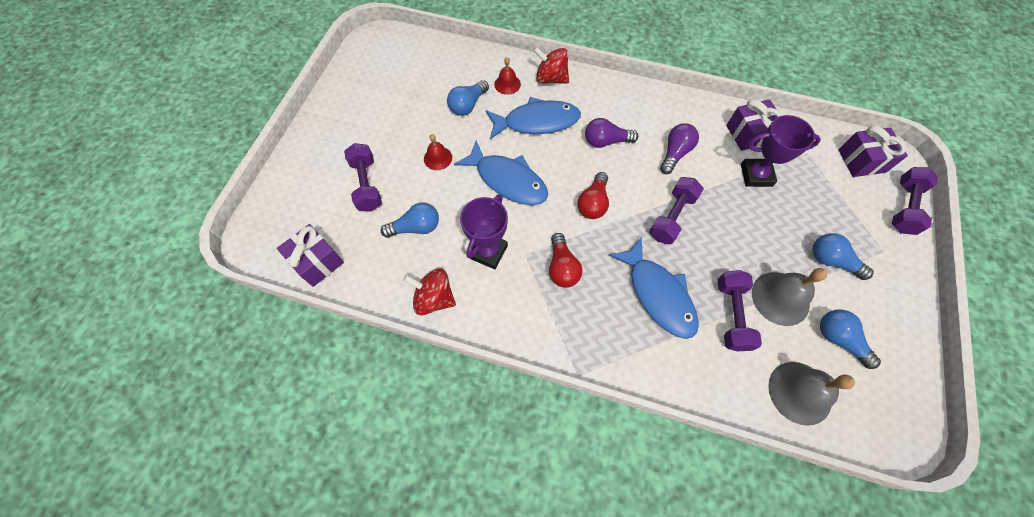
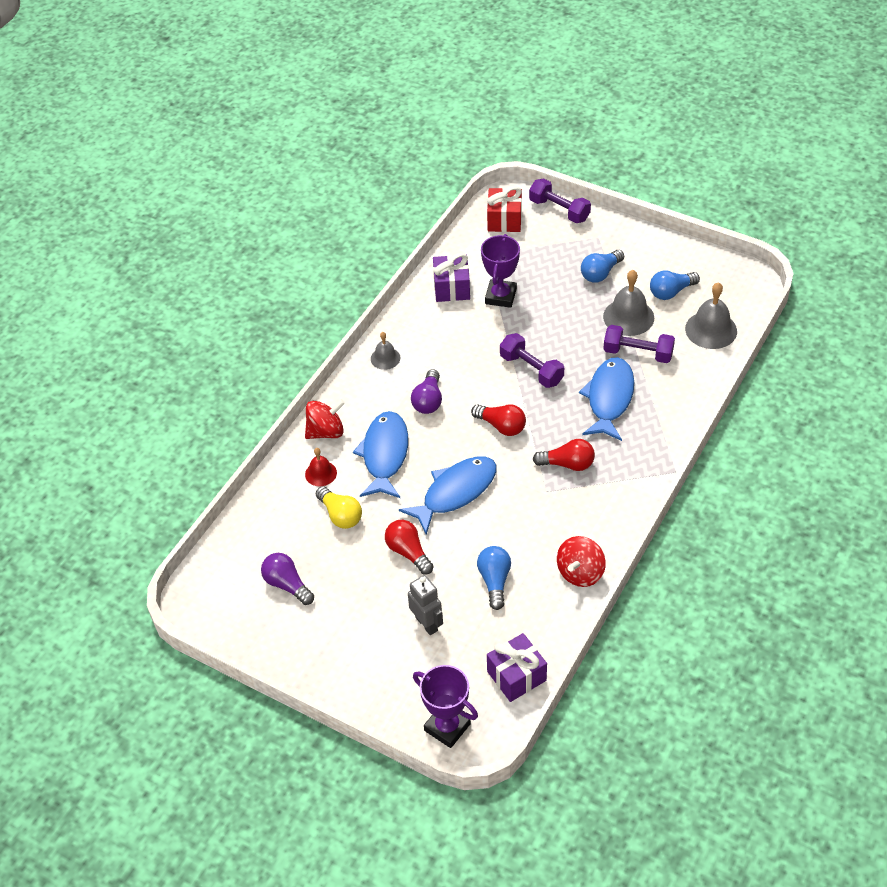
camera: 75 degrees left, 15 degrees down
(367, 184) = (427, 624): purple dumbbell -> grey robot
(438, 158) = (408, 552): red bell -> red light bulb
(468, 105) = (340, 515): blue light bulb -> yellow light bulb
(488, 252) = (537, 521): purple trophy -> purple trophy (447, 727)
(551, 78) = (326, 432): red spinning top -> red spinning top turned 150 degrees counterclockwise
(644, 101) = (385, 358): none -> grey bell
(658, 294) = (609, 398): blue fish -> blue fish turned 60 degrees counterclockwise
(675, 153) = (459, 349): purple light bulb -> purple light bulb (287, 585)
(861, 161) = (504, 220): purple gift -> red gift

